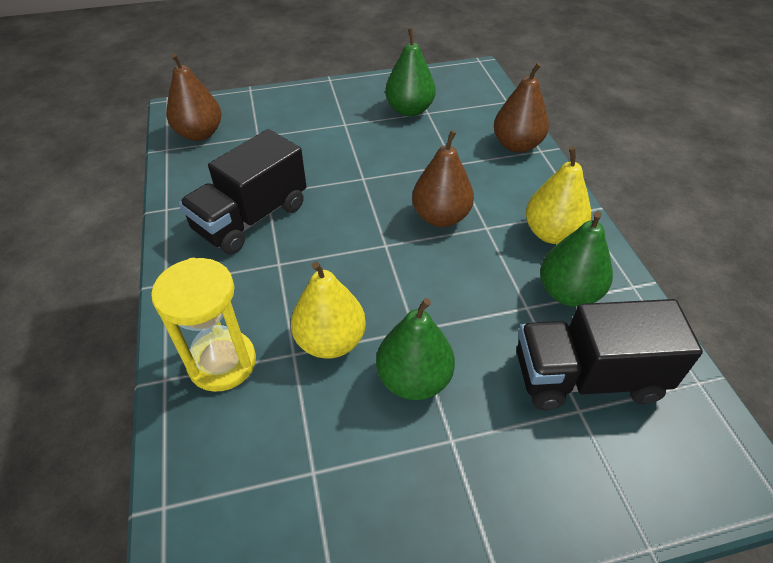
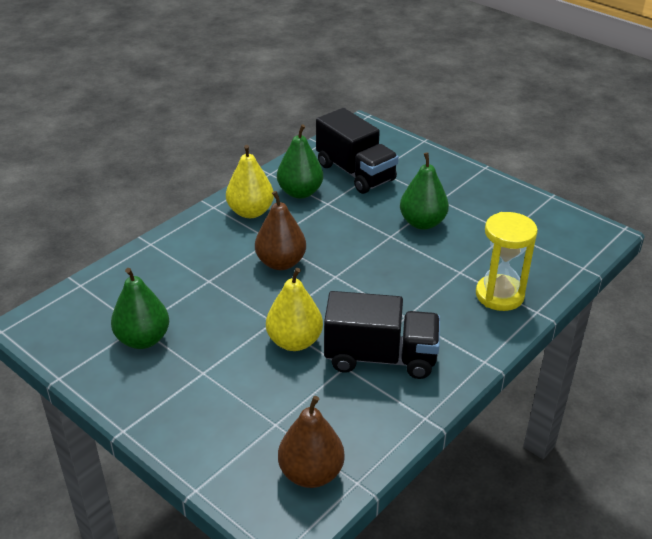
camera: 125 degrees left, 10 degrees down
(330, 341) = (435, 262): yellow pear -> yellow pear (294, 341)
(517, 145) = (153, 257): brown pear -> none

